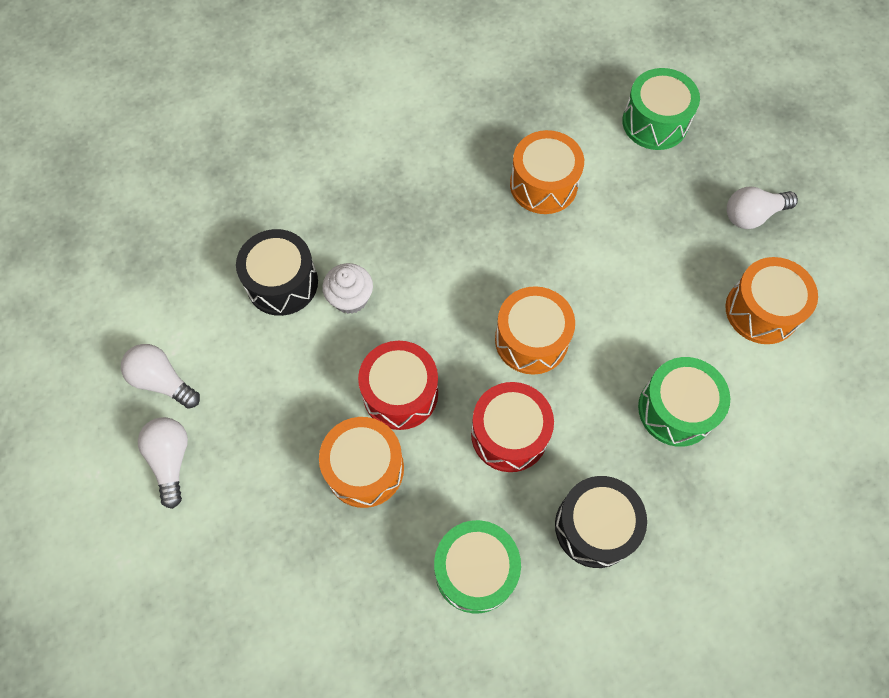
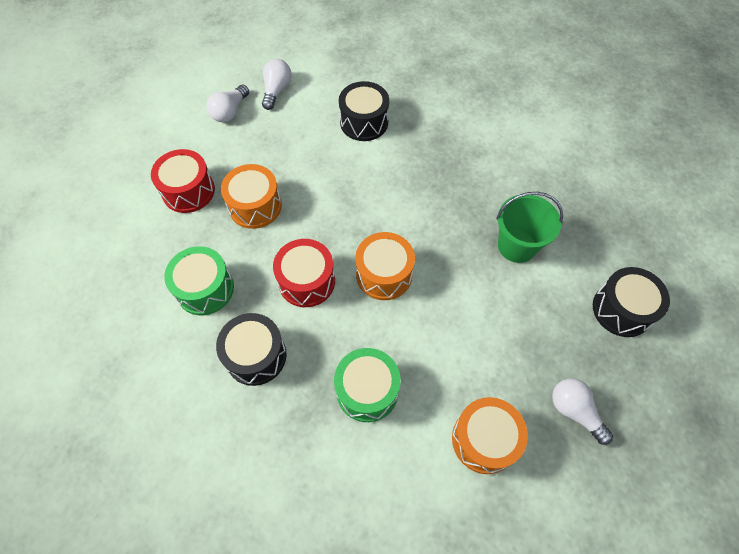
camera: 70 degrees right, 5 degrees down
(171, 460) = (230, 111): white light bulb -> white light bulb turned 150 degrees clockwise
(350, 298) = (369, 160): white cupcake -> none
(400, 393) = (313, 209): red drum -> red drum (188, 191)
(543, 184) = (517, 246): orange drum -> green bucket
(655, 122) = (622, 309): green drum -> black drum

